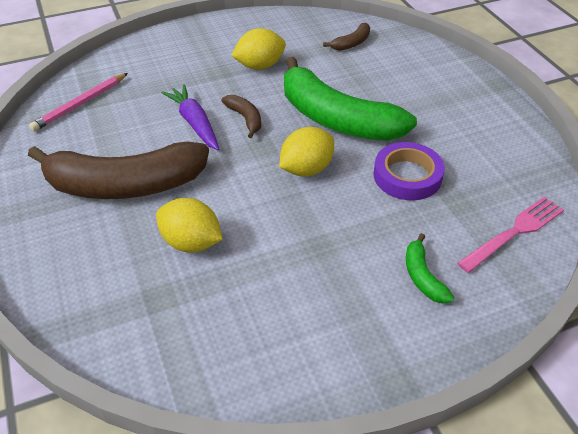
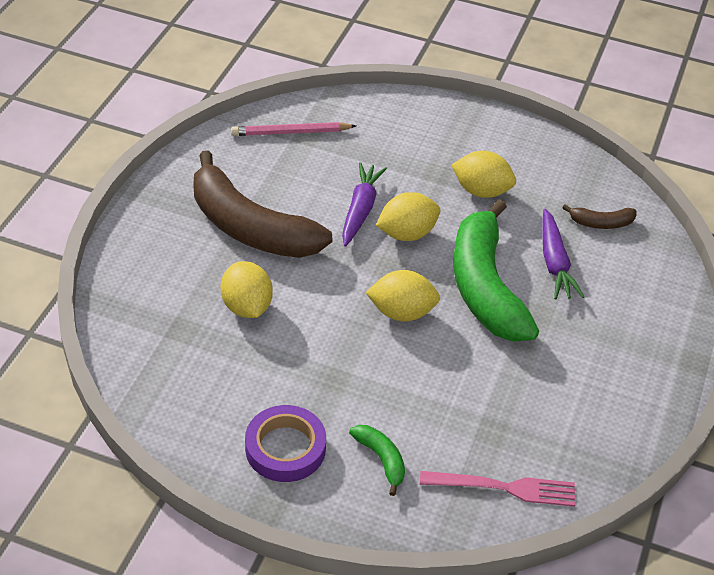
camera: 40 degrees right, 0 degrees up
(245, 118) = (407, 233): brown banana -> yellow lemon
(356, 79) = (554, 263): none -> purple carrot
(407, 176) = (478, 378): purple tape -> purple tape (285, 448)
(422, 276) = (381, 459): green banana -> green banana turned 120 degrees clockwise

